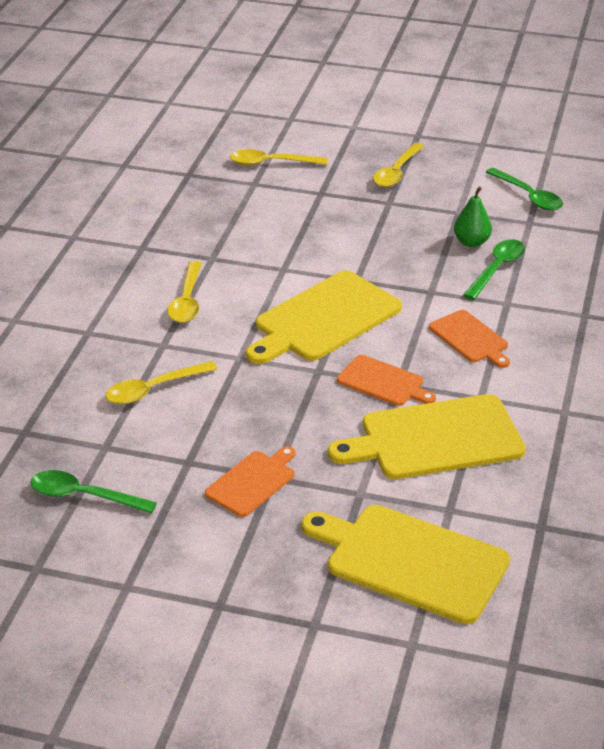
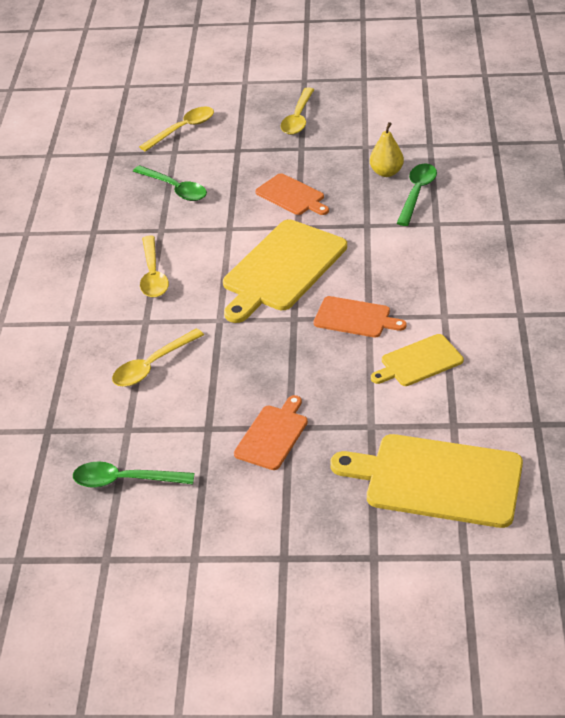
camera: 10 degrees left, 5 degrees up
(271, 163) = (183, 129): yellow spoon -> yellow spoon turned 150 degrees clockwise
(435, 439) = (419, 362): yellow cutting board -> yellow cutting board, size x0.55
(470, 338) = (416, 262): orange cutting board -> orange cutting board (292, 196)
(471, 242) = (386, 172): green pear -> yellow pear
(528, 196) = (421, 120): green spoon -> green spoon (175, 189)

